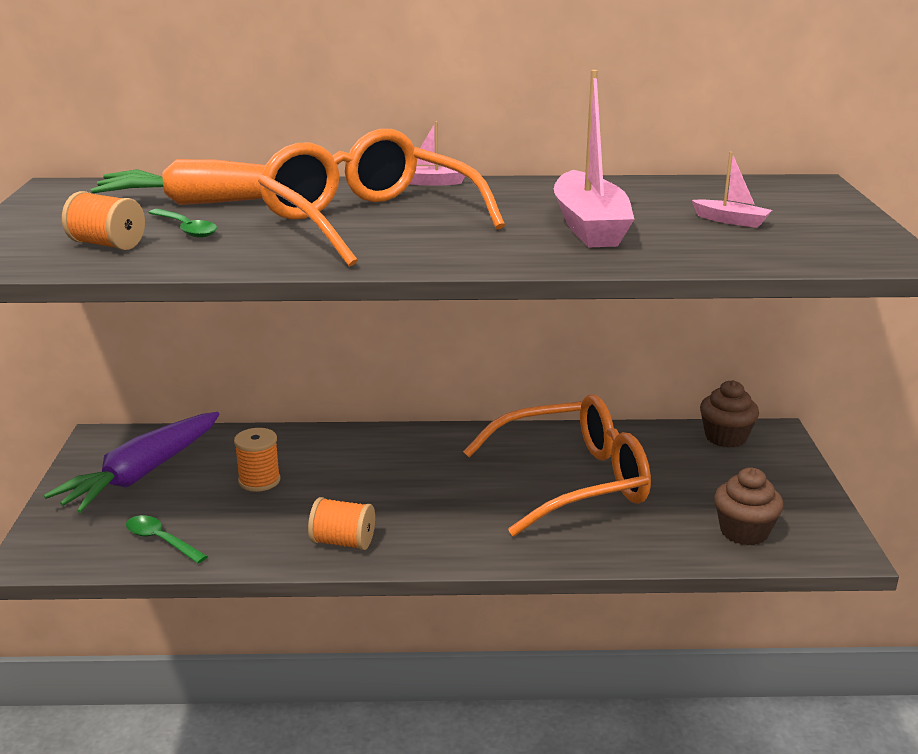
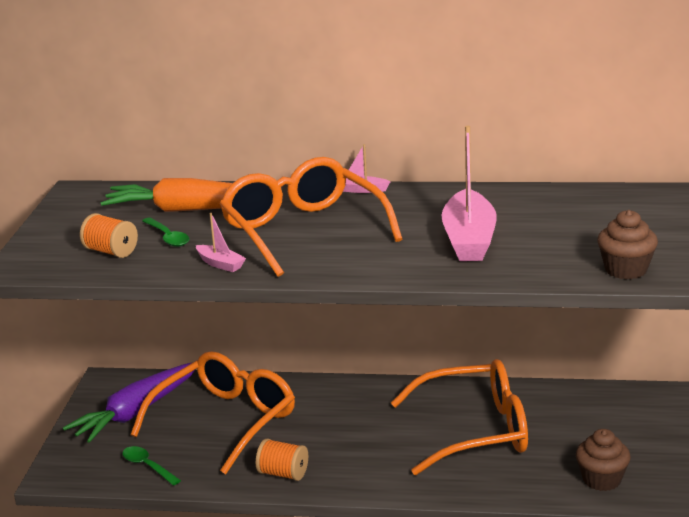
camera: 10 degrees right, 0 degrees up
(259, 481) = (226, 421): orange spool -> orange glasses
(725, 437) = (617, 397): brown cupcake -> brown cupcake (626, 270)
(731, 221) = (583, 235): pink boat -> pink boat (220, 264)

